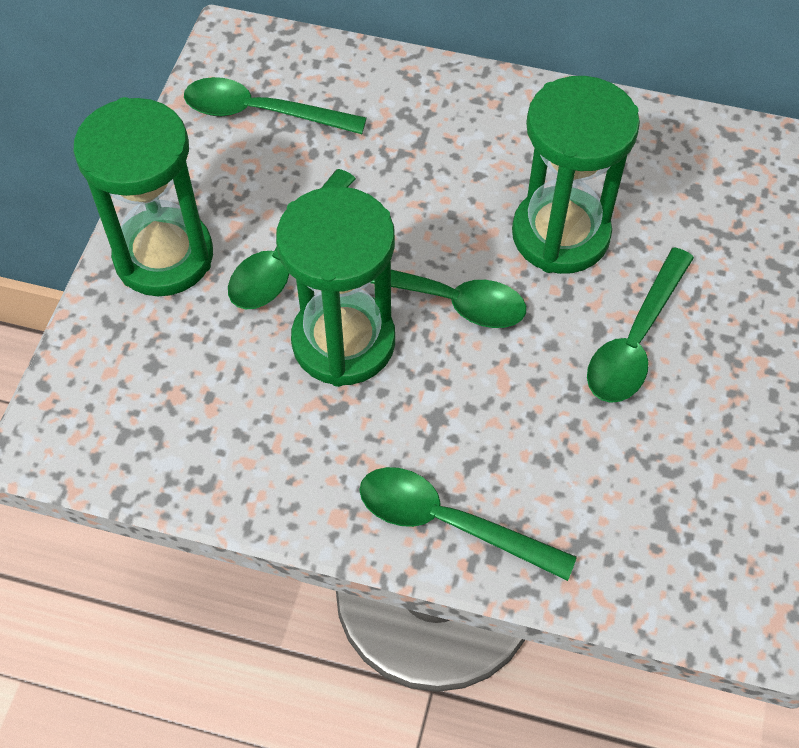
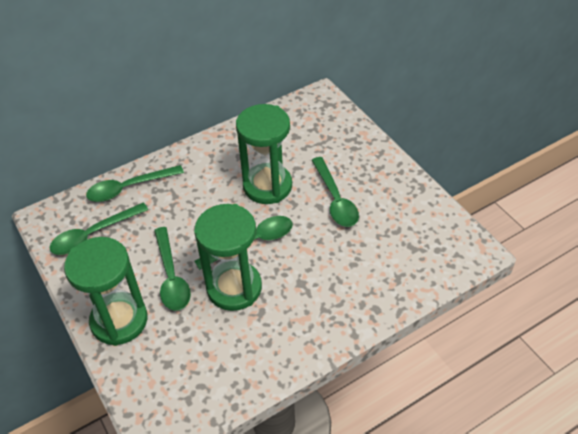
camera: 45 degrees left, 10 degrees down
(449, 523) = (349, 313): green spoon -> green spoon (129, 188)

